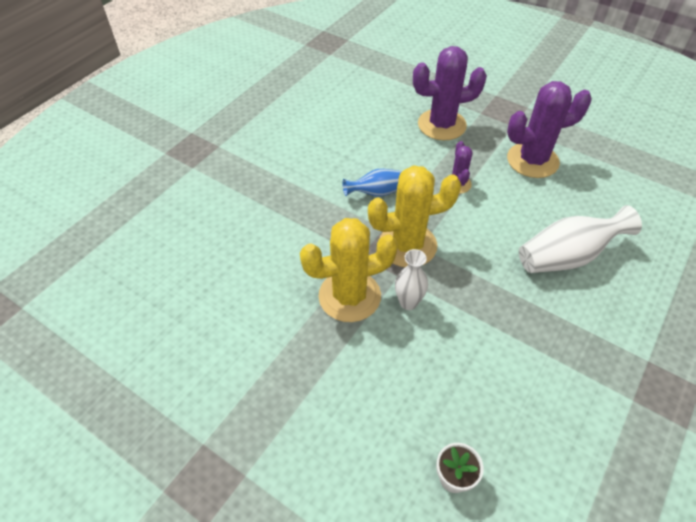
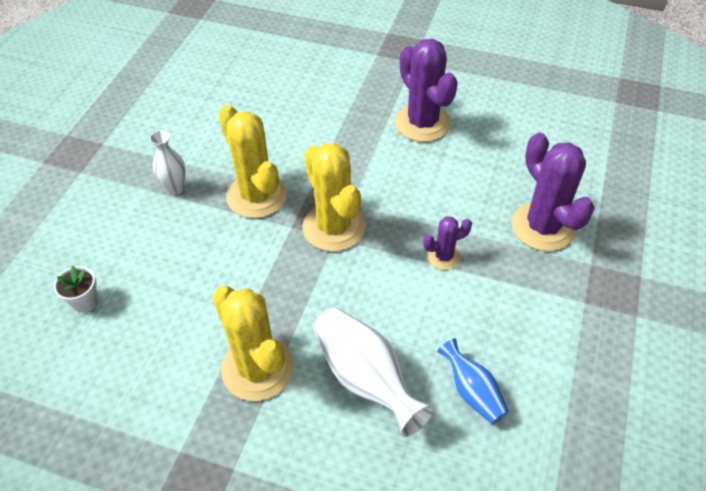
camera: 75 degrees right, 0 degrees up
(377, 192) = (400, 189): blue vase -> blue vase (472, 391)
(408, 302) = (260, 240): white vase -> white vase (175, 188)
(532, 160) = (523, 330): purple cactus -> purple cactus (422, 123)
(552, 328) = (258, 368): none -> yellow cactus

